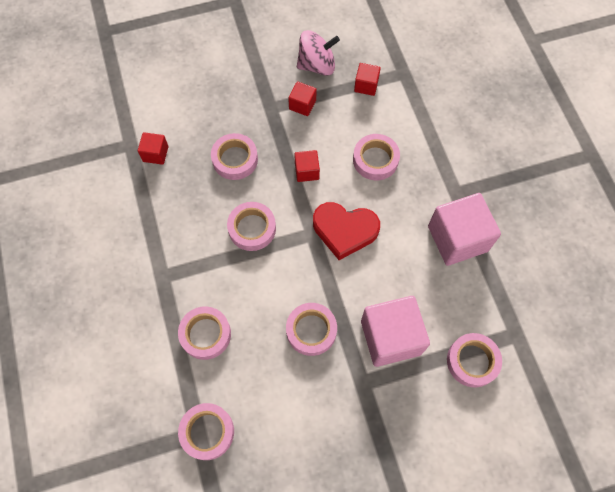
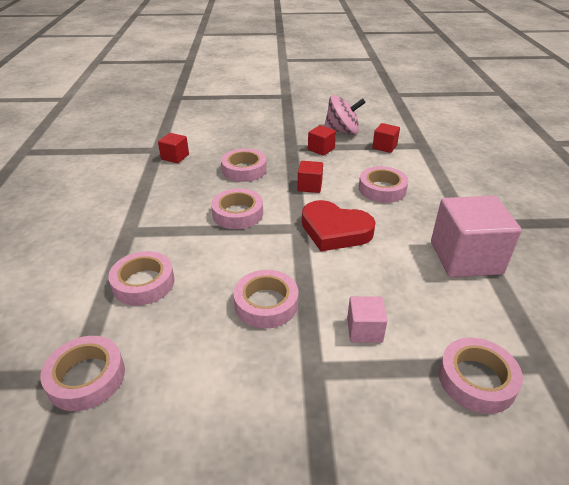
camera: 15 degrees right, 30 degrees down
(390, 337) = (364, 330): pink cube -> pink cube, size x0.49

